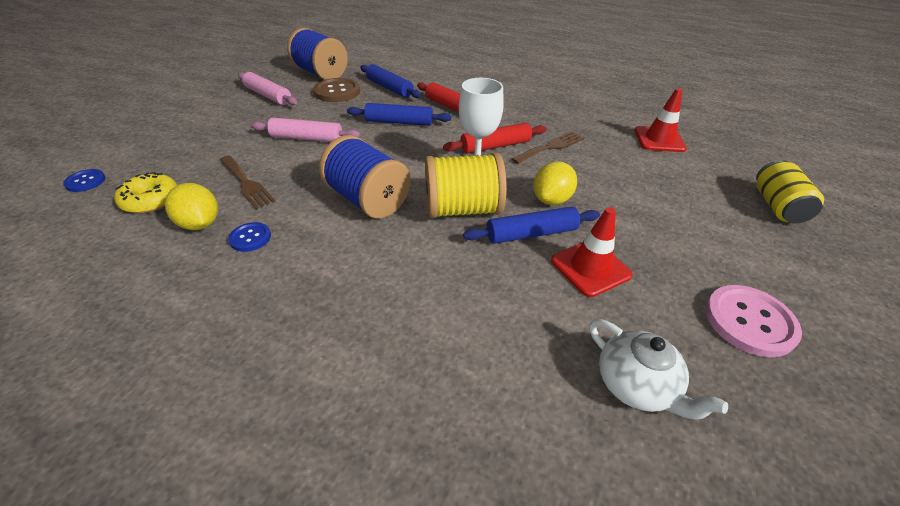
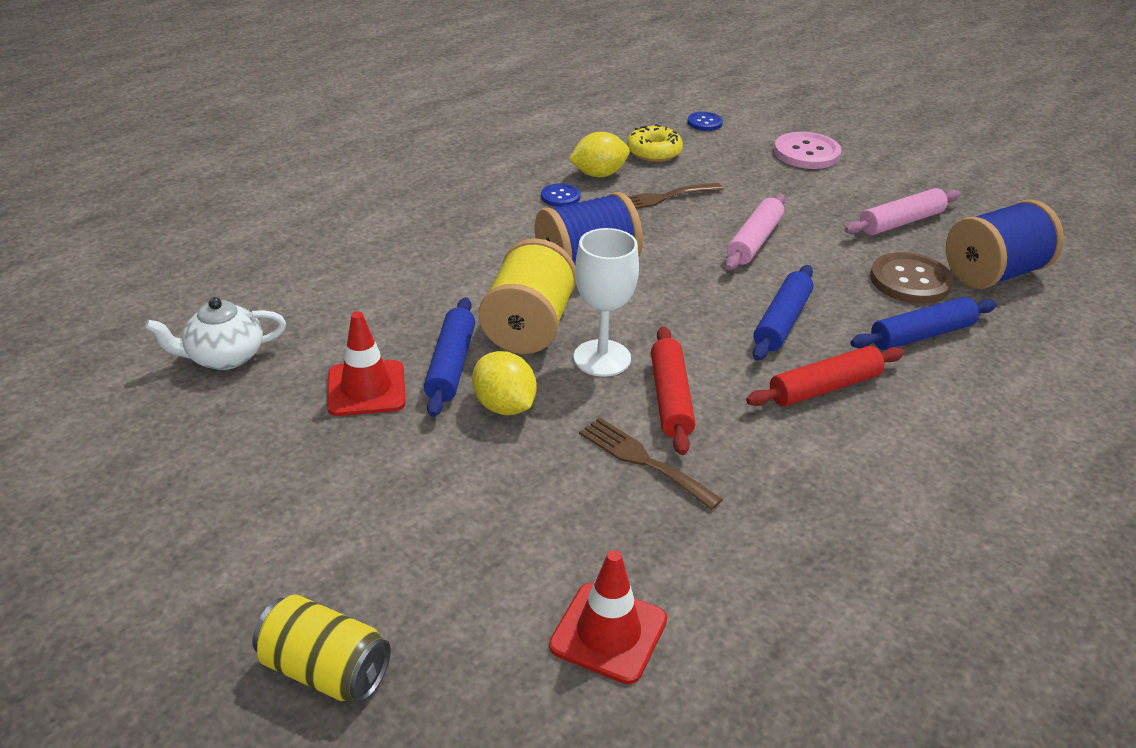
camera: 110 degrees right, 5 degrees down
(551, 147) = (643, 460): brown fork -> brown fork turned 150 degrees clockwise
(749, 321) = (202, 472): pink button -> pink button (806, 153)

